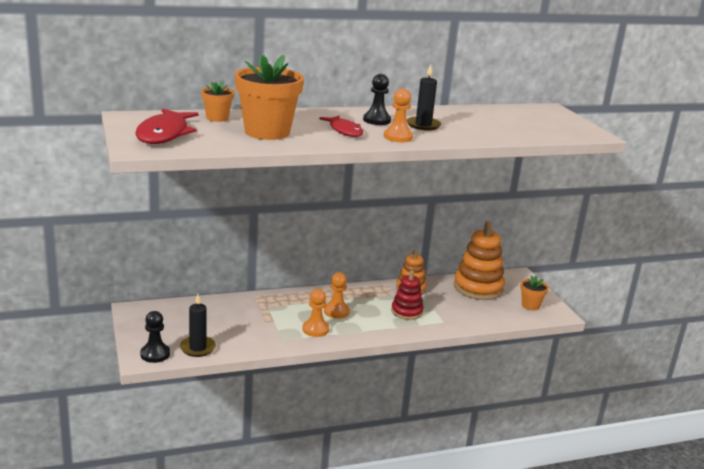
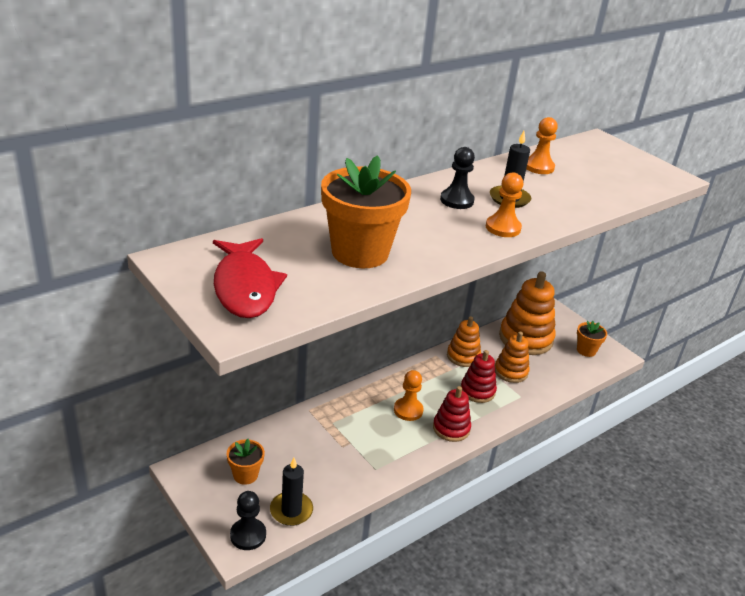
camera: 20 degrees left, 10 degrees up
(217, 118) = (282, 237): orange flower pot -> orange flower pot (245, 475)
(315, 329) = (401, 443): orange pawn -> orange pawn (538, 167)
(344, 131) = (440, 229): red fish -> none
(365, 329) = (451, 428): none -> red stacking toy
(447, 306) = (511, 371): none -> orange stacking toy

